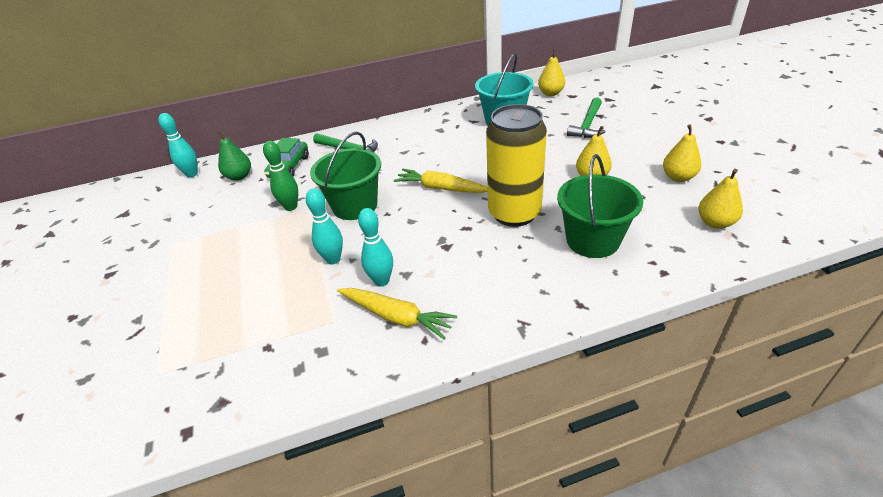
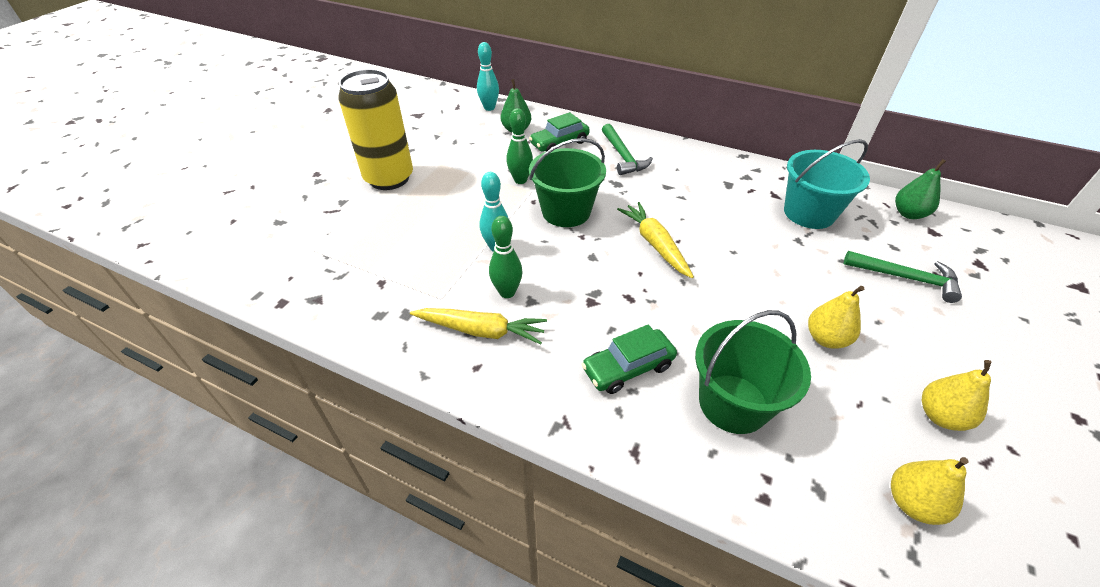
camera: 40 degrees right, 5 degrees up
(381, 281) = (507, 292): turquoise bowling pin -> green bowling pin
(396, 317) = (481, 331): yellow carrot -> yellow carrot turned 60 degrees counterclockwise
(514, 213) = (690, 317): yellow can -> yellow can (389, 178)
(517, 265) = (628, 368): none -> green car
(551, 93) = (908, 214): yellow pear -> green pear
(588, 125) = (905, 278): green hammer -> green hammer turned 135 degrees counterclockwise

